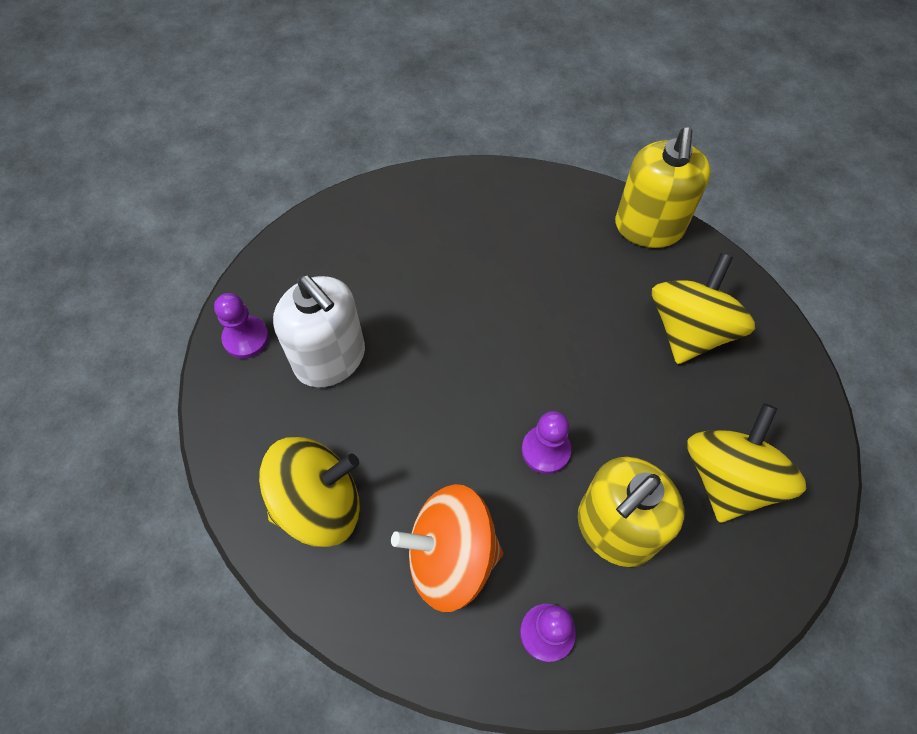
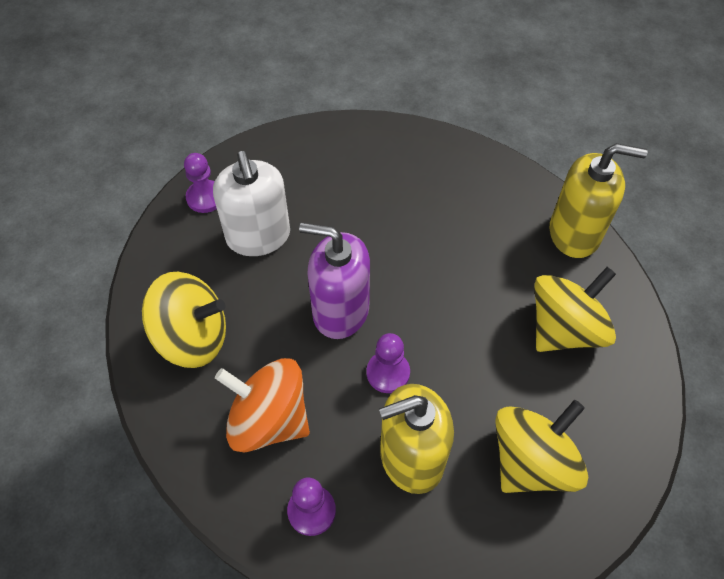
camera: 25 degrees right, 5 degrees down
(462, 405) = (340, 311): none -> purple soap dispenser
(649, 227) = (574, 233): yellow soap dispenser -> yellow soap dispenser turned 120 degrees counterclockwise

